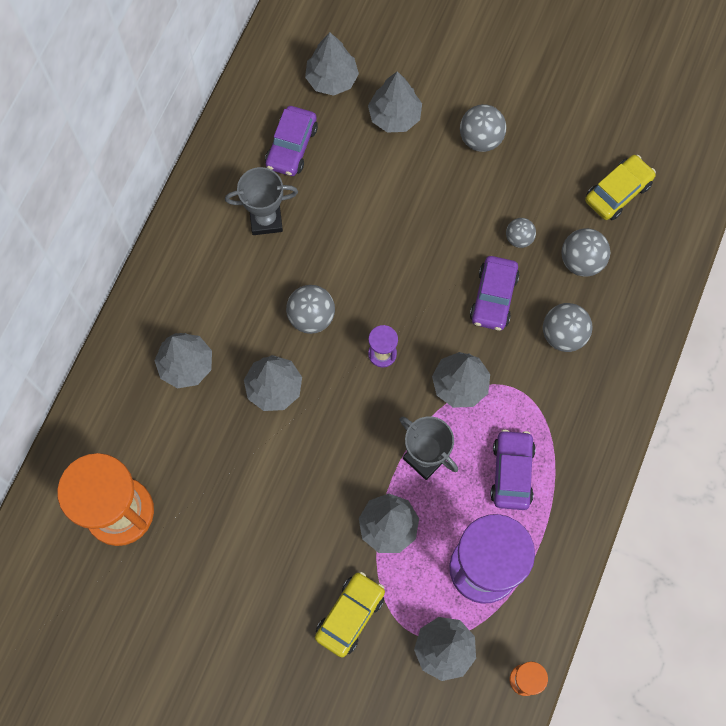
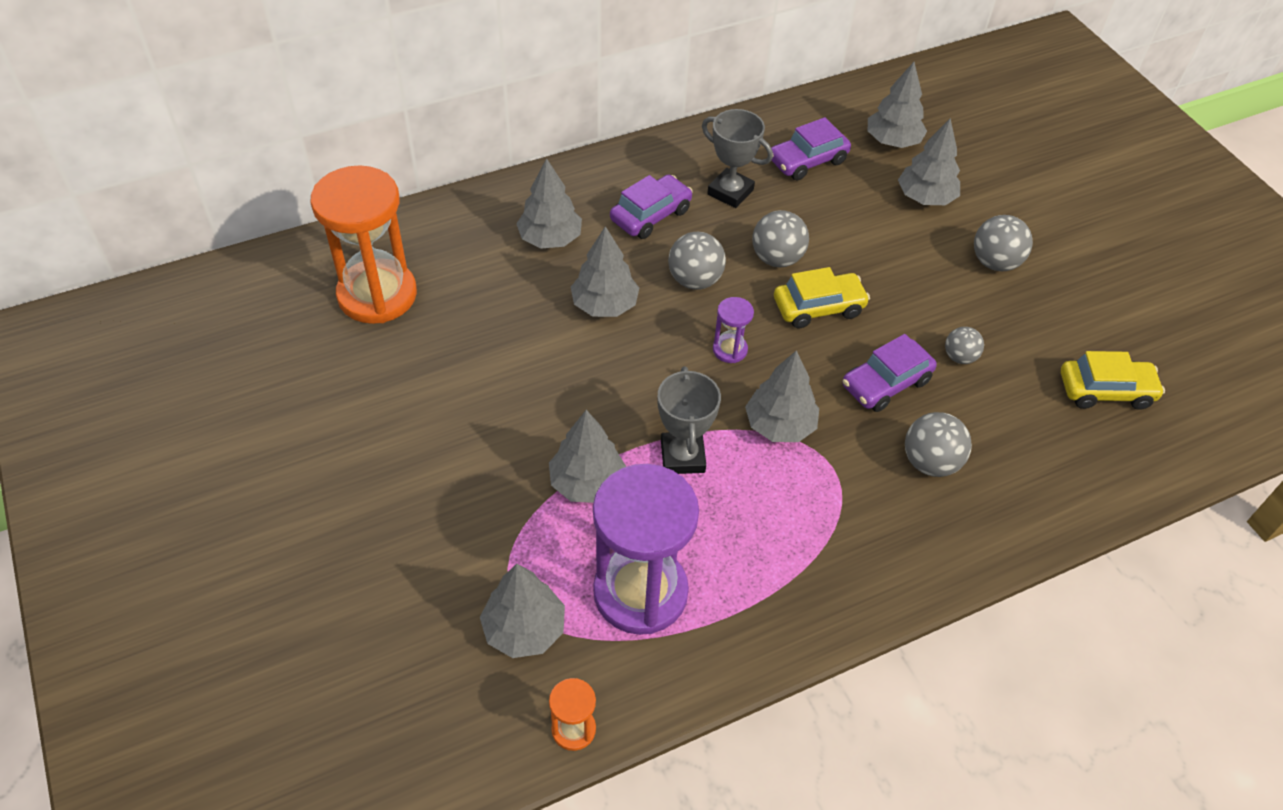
camera: 40 degrees right, 20 degrees down
(350, 615) = (470, 524): yellow car -> yellow car (818, 307)
(512, 472) = (756, 534): purple car -> purple car (651, 215)
(581, 261) = (1010, 418): grey ball -> grey ball (777, 258)

